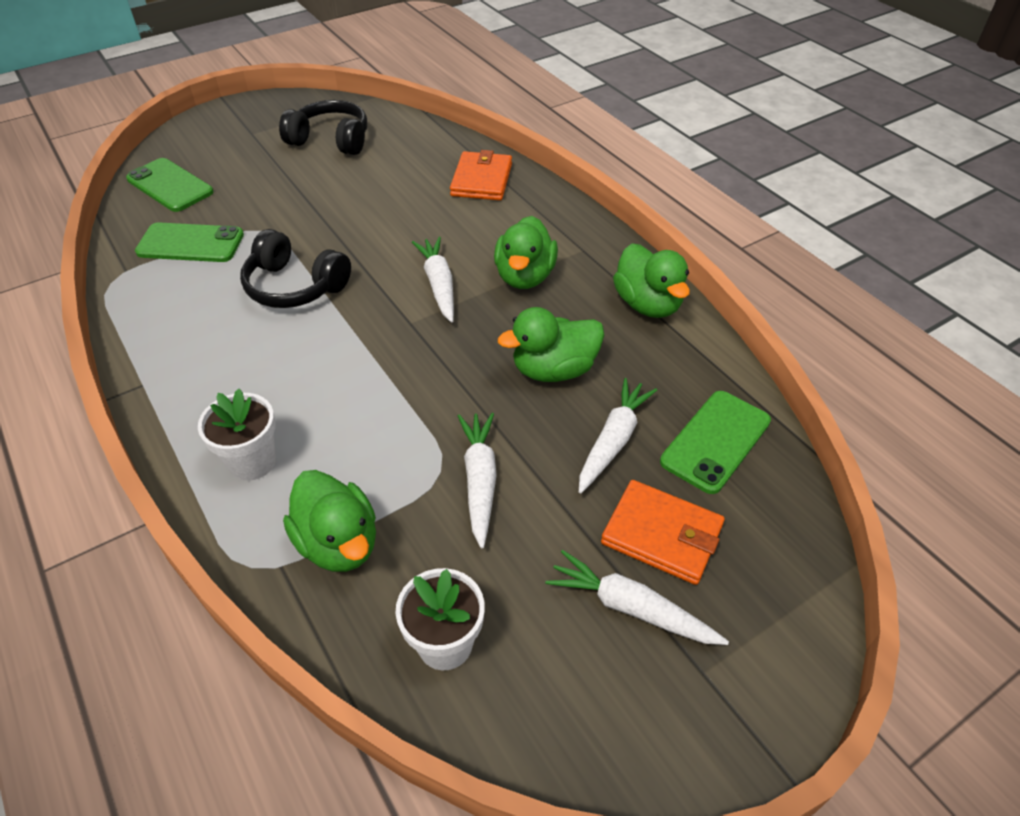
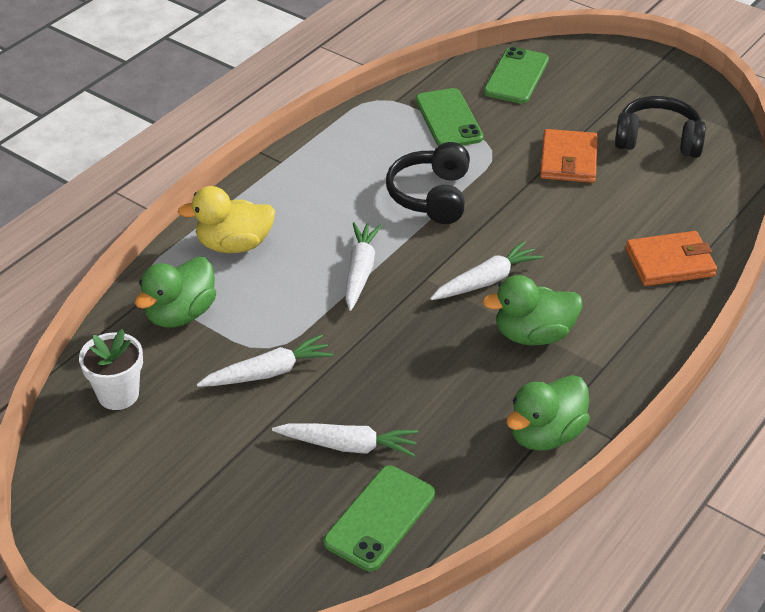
camera: 70 degrees right, 5 degrees down
(252, 462) = (234, 245): white flower pot -> yellow duck
(331, 140) = (658, 140): black headphones -> black headphones turned 75 degrees counterclockwise
(554, 370) = (415, 386): green duck -> none
(630, 608) = (181, 491): white carrot -> white carrot (360, 271)
(661, 535) = (258, 498): orange wallet -> orange wallet (568, 160)
(715, 441) = (380, 518): green phone -> green phone turned 75 degrees counterclockwise

